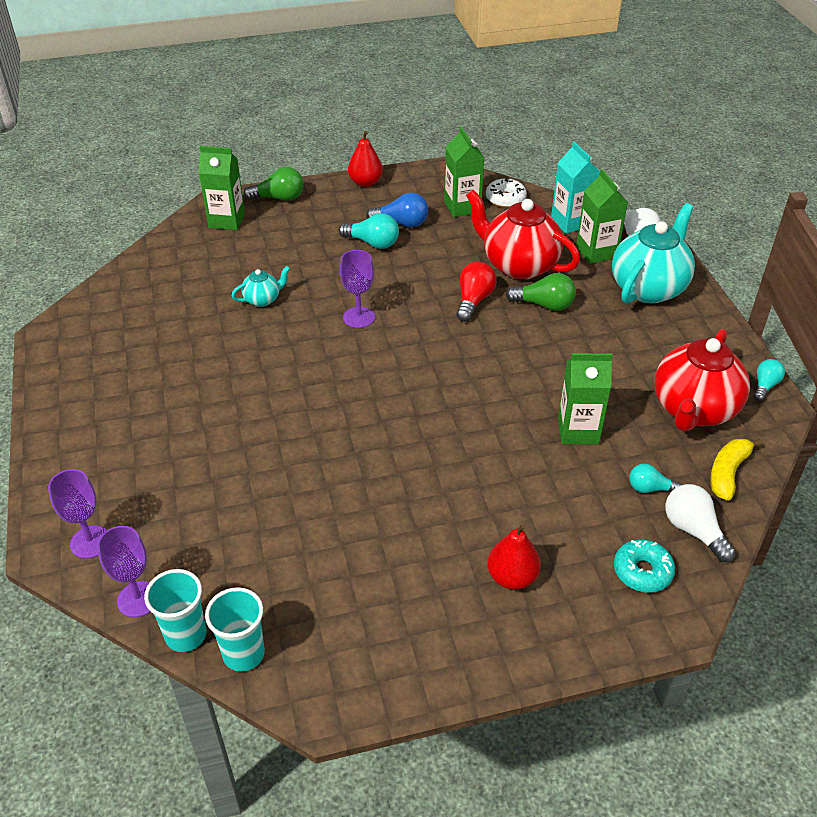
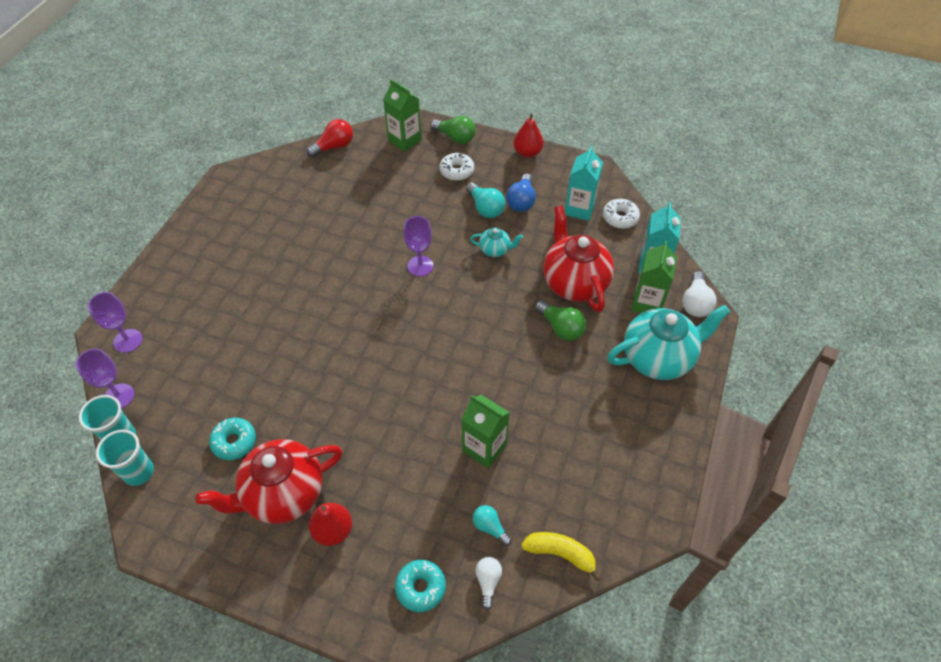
camera: 35 degrees right, 10 degrees up
(263, 299) = (372, 217): turquoise teapot -> turquoise teapot (495, 250)
(310, 224) = (457, 171): none -> white donut
(325, 564) = (234, 442): none -> turquoise donut
(401, 223) = (521, 201): blue light bulb -> blue light bulb turned 60 degrees clockwise
(462, 207) = (579, 209): green carton -> turquoise carton
(473, 301) = (512, 295): red light bulb -> red light bulb (334, 147)
(693, 410) = (587, 485): red teapot -> red teapot (283, 494)
(693, 530) = (488, 582): white light bulb -> white light bulb, size x0.65
(727, 473) = (560, 553): yellow banana -> yellow banana turned 45 degrees clockwise
(765, 386) = (667, 500): turquoise light bulb -> none

